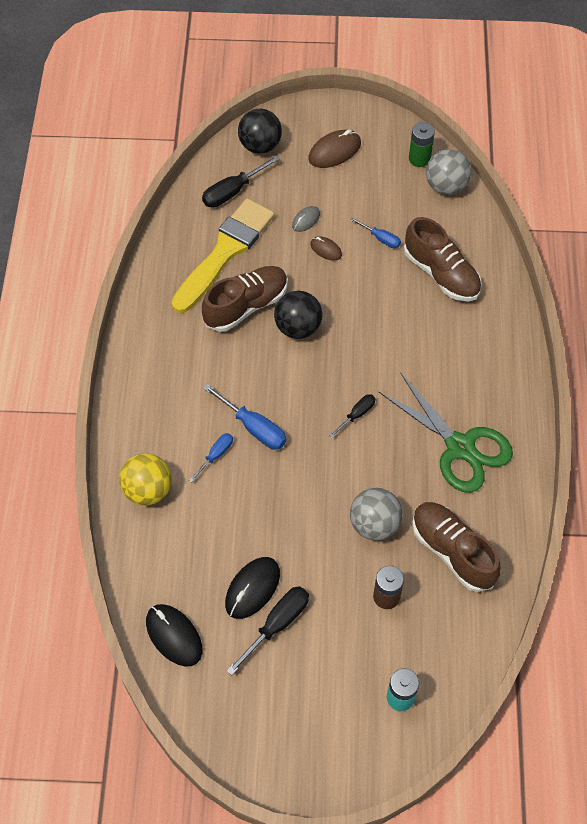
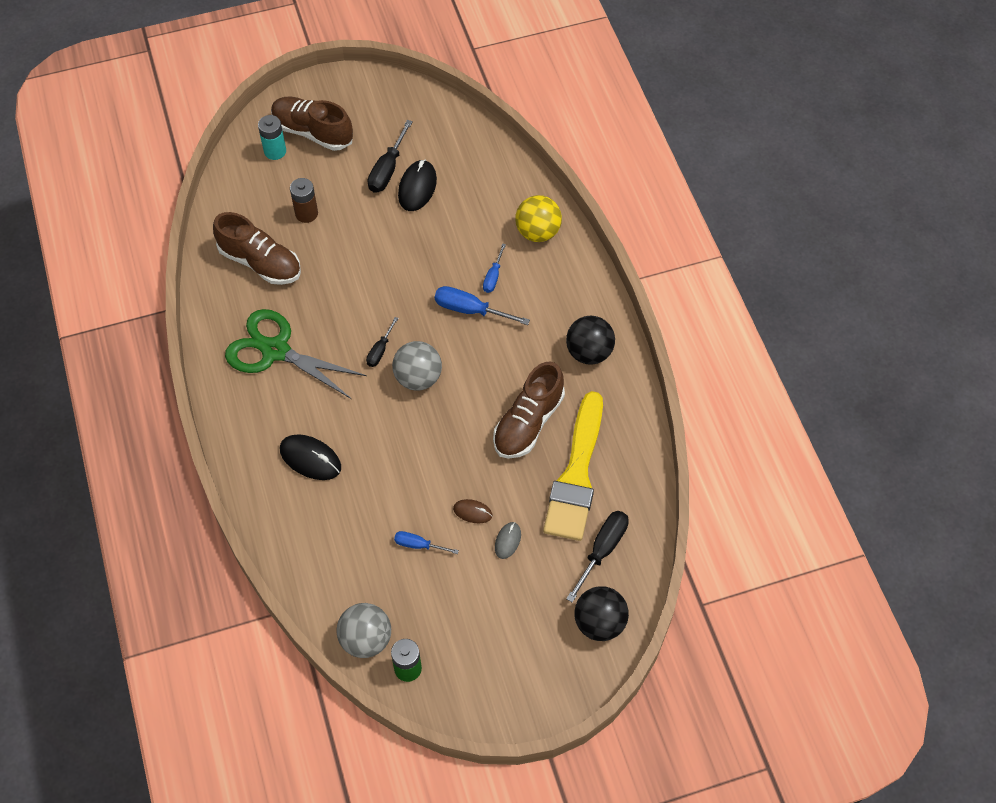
camera: 160 degrees right, 0 degrees up
(174, 636) = (464, 139): black mouse -> black mouse (310, 459)
(298, 327) = (467, 416): black ball -> black ball (589, 352)
(334, 151) = (510, 644): brown mouse -> none
(374, 524) = (333, 263): grey ball -> grey ball (418, 378)
(441, 274) = (340, 523): brown shoe -> brown shoe (312, 132)

